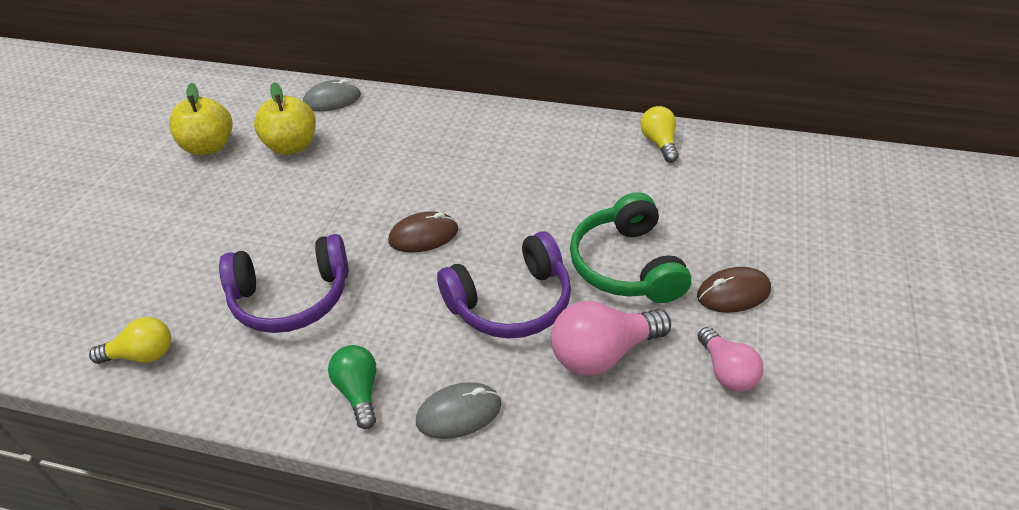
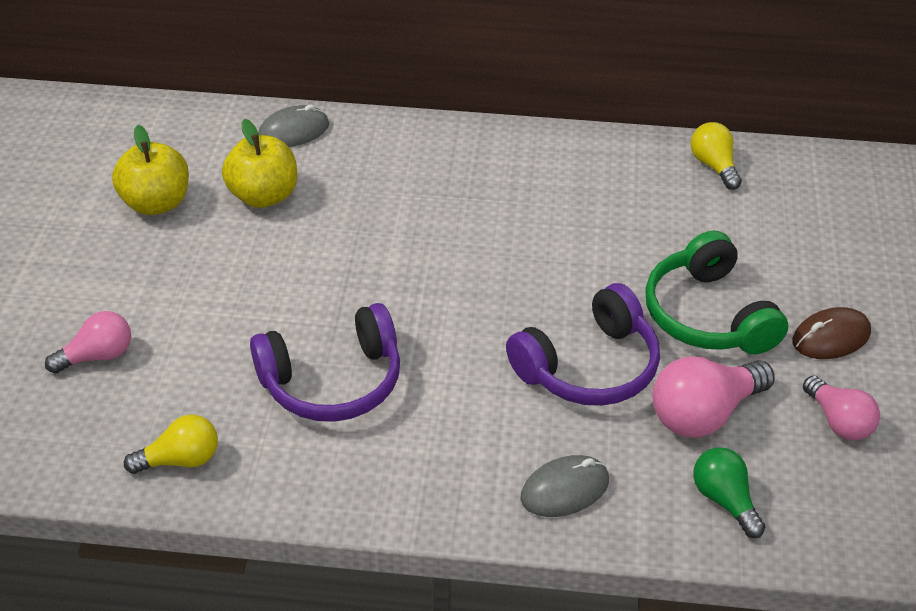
camera: 10 degrees left, 0 degrees up
(114, 262) = (97, 356): none -> pink light bulb
(359, 392) = (448, 478): green light bulb -> green light bulb (724, 500)
(423, 235) = (465, 297): brown mouse -> none

